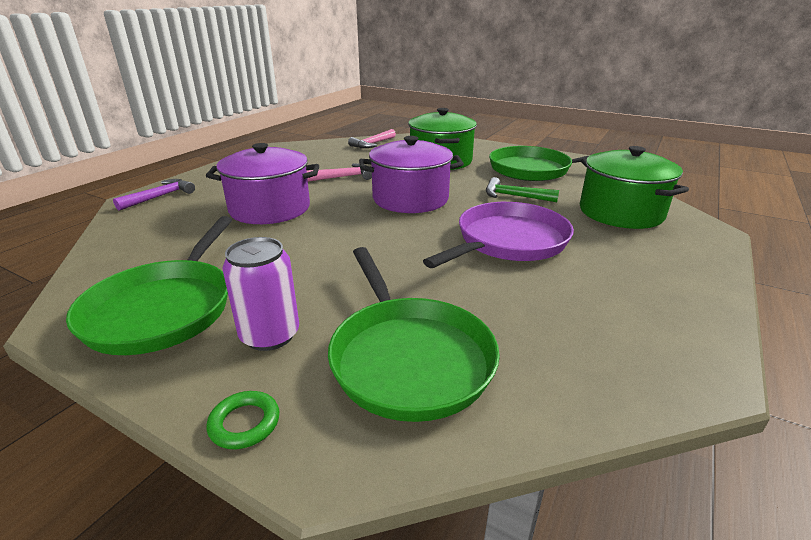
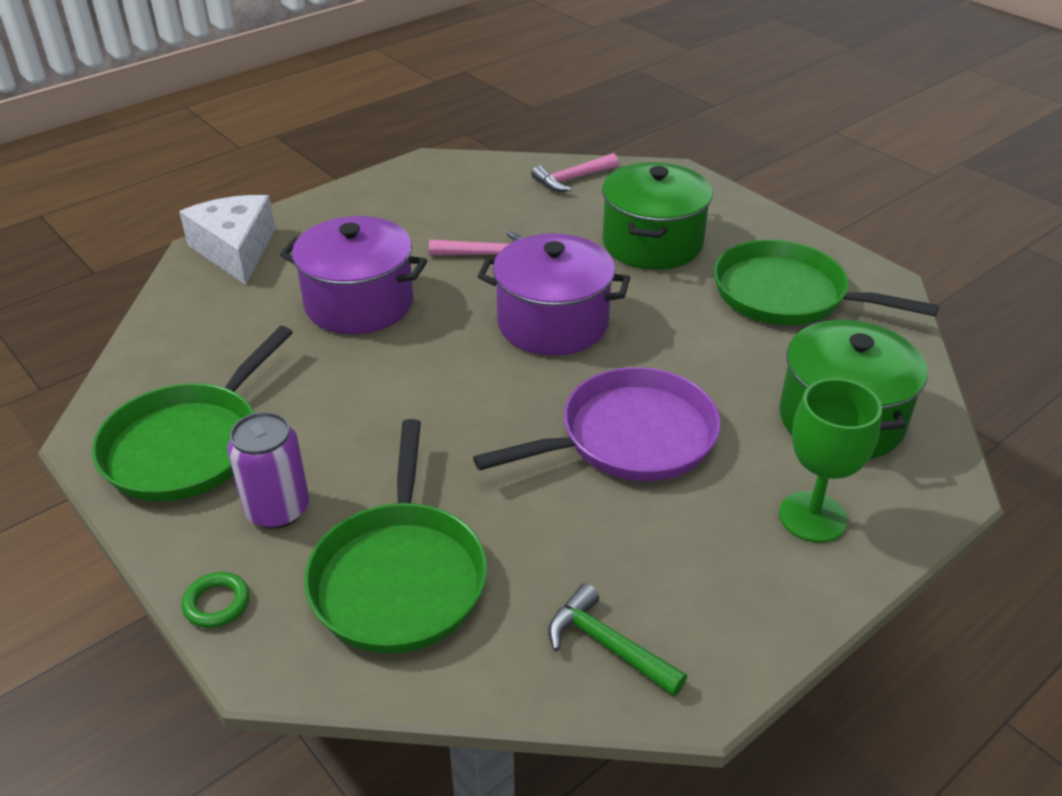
camera: 20 degrees right, 10 degrees up
(160, 197) = (235, 250): purple hammer -> white cheese
(514, 196) = (707, 350): green hammer -> green hammer (607, 645)
(658, 258) = (812, 517): none -> green goblet

